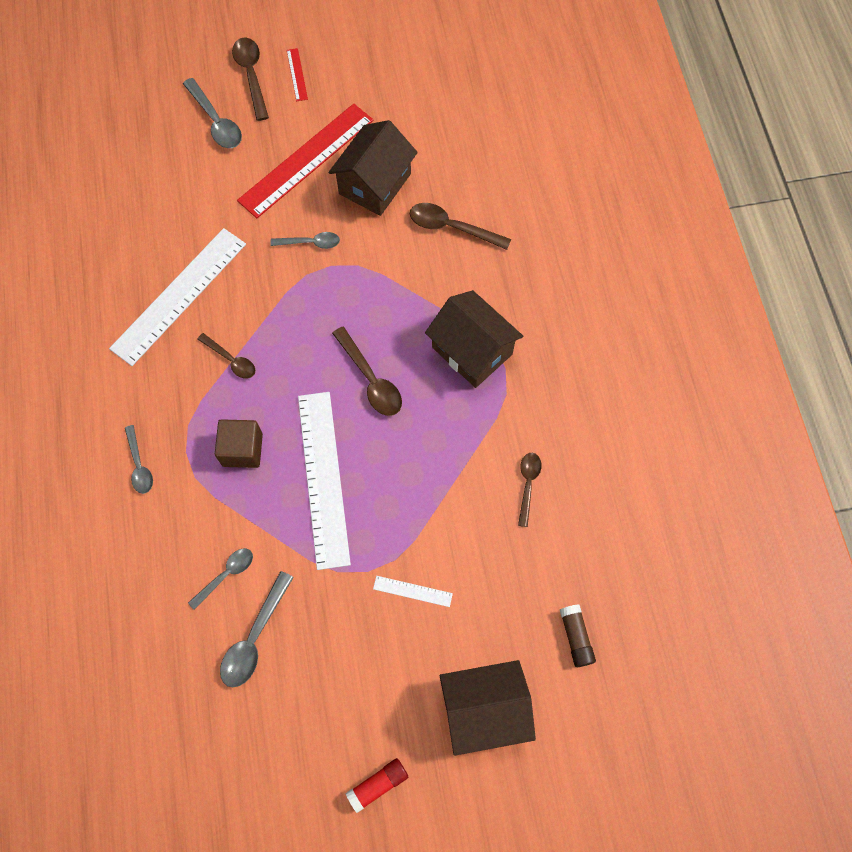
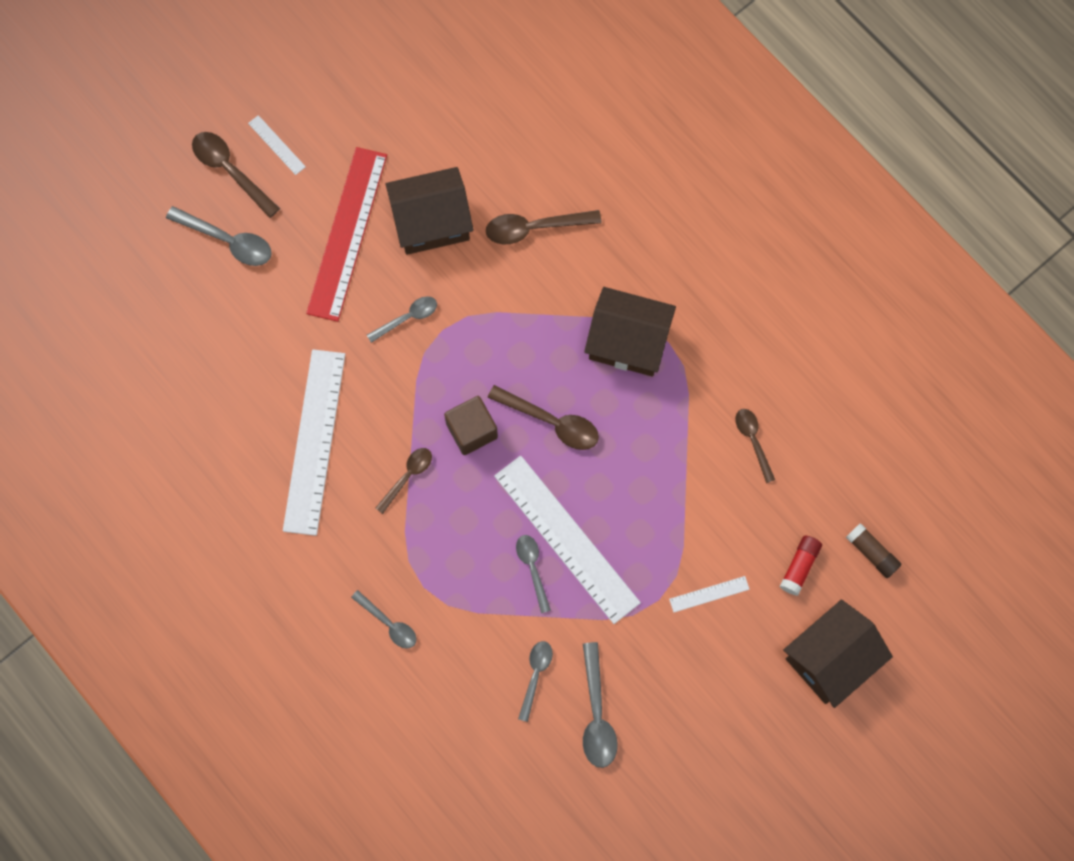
camera: 30 degrees left, 5 degrees up
(231, 360) = (407, 476): brown spoon -> brown spoon turned 60 degrees counterclockwise
(242, 450) = (475, 555): brown cube -> brown cube (471, 430)
(281, 486) = (532, 568): none -> grey spoon
(297, 74) = (277, 145): red ruler -> white ruler
(375, 184) = (431, 222): brown house -> brown house turned 75 degrees clockwise
(378, 784) = (779, 772): red glue stick -> red glue stick (799, 566)

